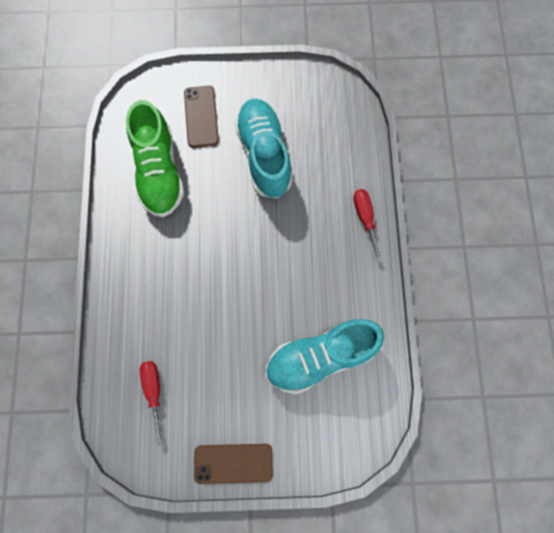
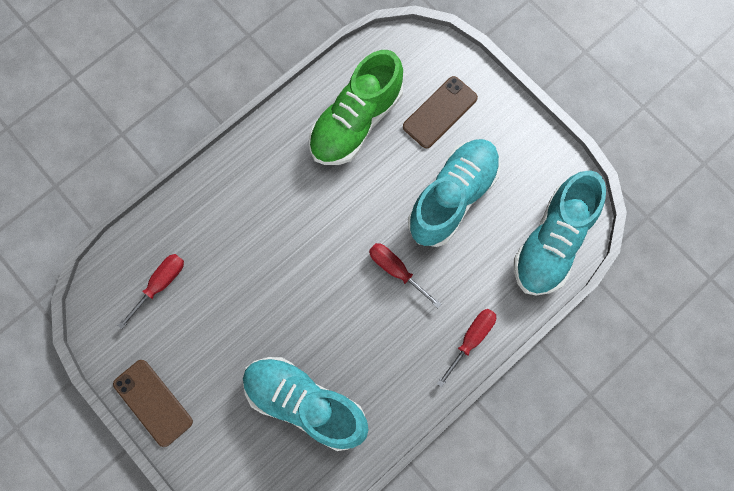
camera: 50 degrees right, 0 degrees up
(281, 227) = (396, 271): none -> red screwdriver
(344, 121) = (552, 242): none -> turquoise shoe

